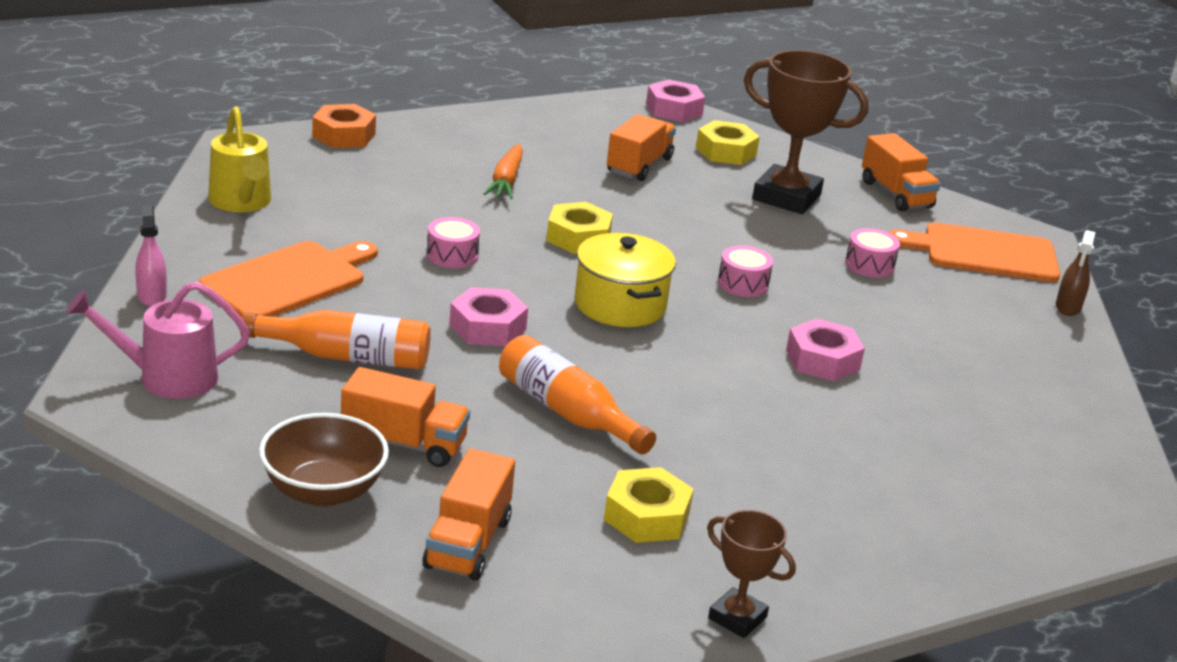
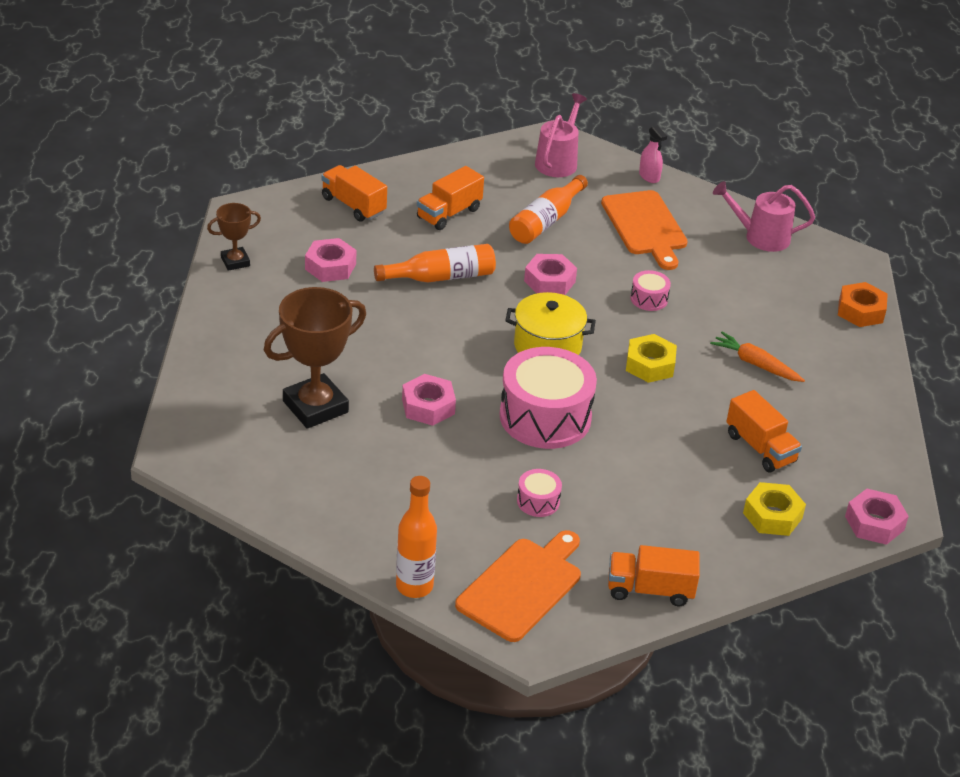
camera: 120 degrees right, 10 degrees up
(151, 296) = (649, 176): pink spray bottle -> pink spray bottle turned 45 degrees clockwise
(241, 202) = (761, 237): yellow watering can -> pink watering can
(323, 491) = (425, 178): brown bowl -> none
(647, 516) = (330, 266): yellow nut -> pink nut
(743, 284) = (545, 417): pink drum -> pink drum, size x2.25
(786, 197) = (671, 511): brown trophy -> brown trophy (315, 407)
(1068, 307) = (414, 586): brown spray bottle -> orange bottle

